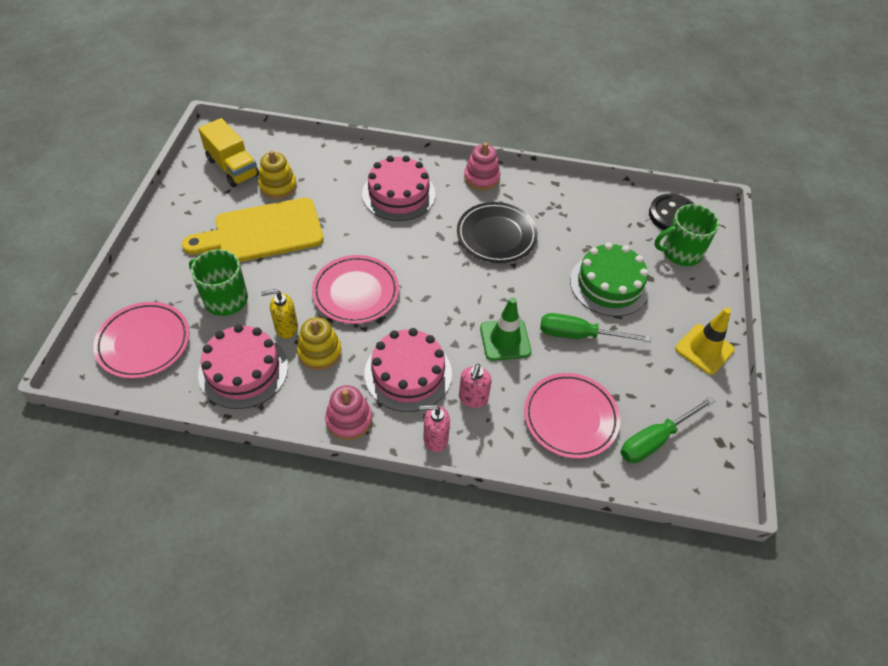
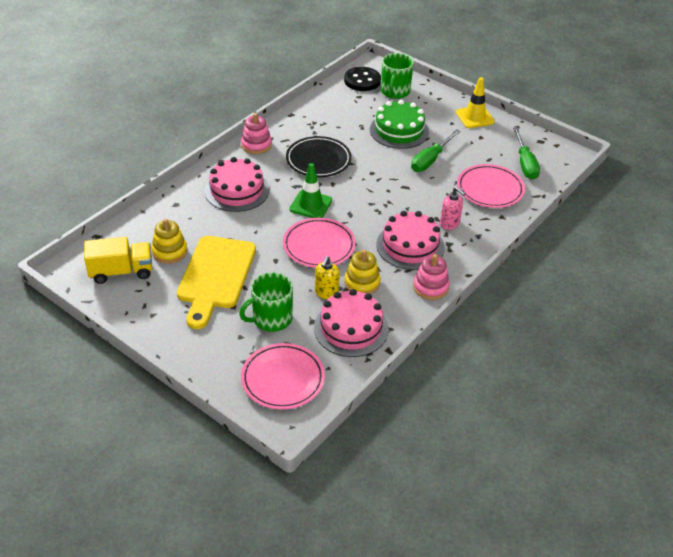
camera: 60 degrees left, 10 degrees down
(435, 439) = (470, 252): pink soap dispenser -> none
(505, 340) = (412, 192): green traffic cone -> green traffic cone (311, 205)

